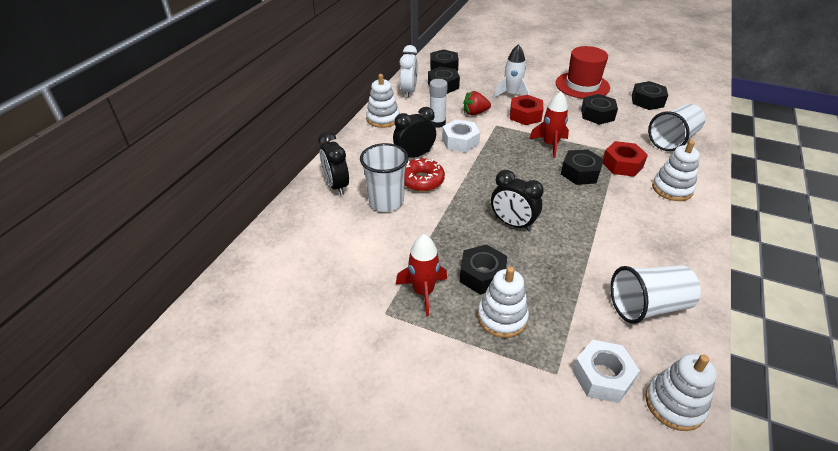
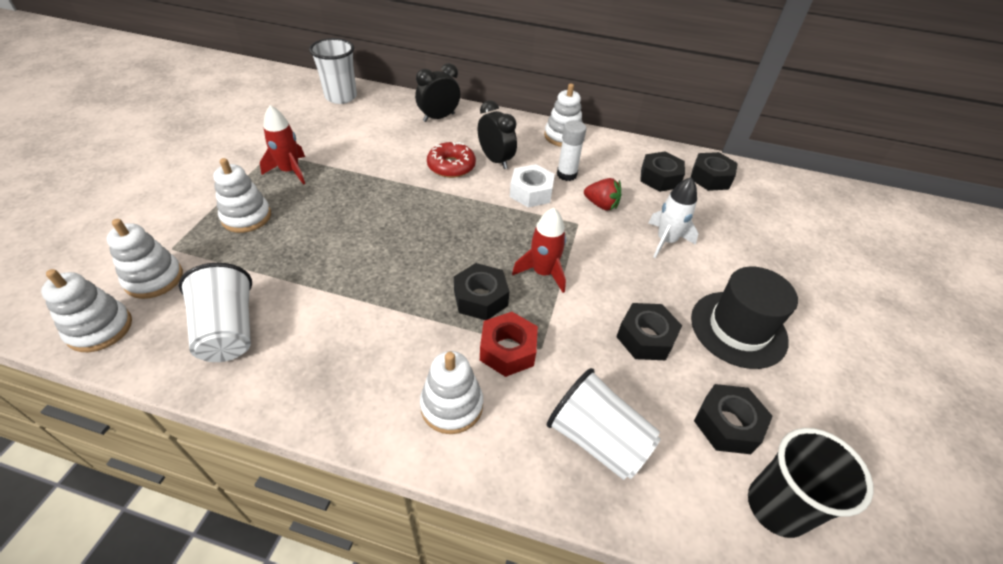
camera: 80 degrees right, 5 degrees up
(386, 202) = (415, 146): white cup -> white cup (341, 97)
(409, 91) = (631, 151): white clock -> none
(475, 113) = (601, 205): red strawberry -> red strawberry turned 135 degrees clockwise
(482, 275) = (303, 206): black nut -> none
(512, 224) = (378, 229): black clock -> none
(525, 115) = (612, 252): red nut -> none
(582, 85) = (738, 329): red hat -> black hat
(602, 376) = (154, 279): white nut -> white stacking toy
(686, 98) = (777, 507): none -> black cup

